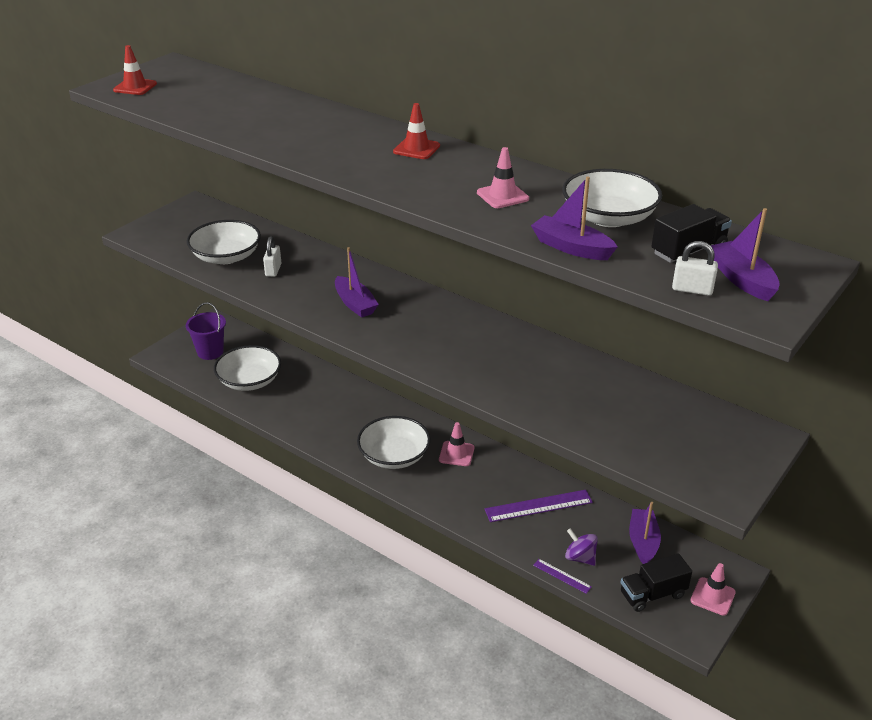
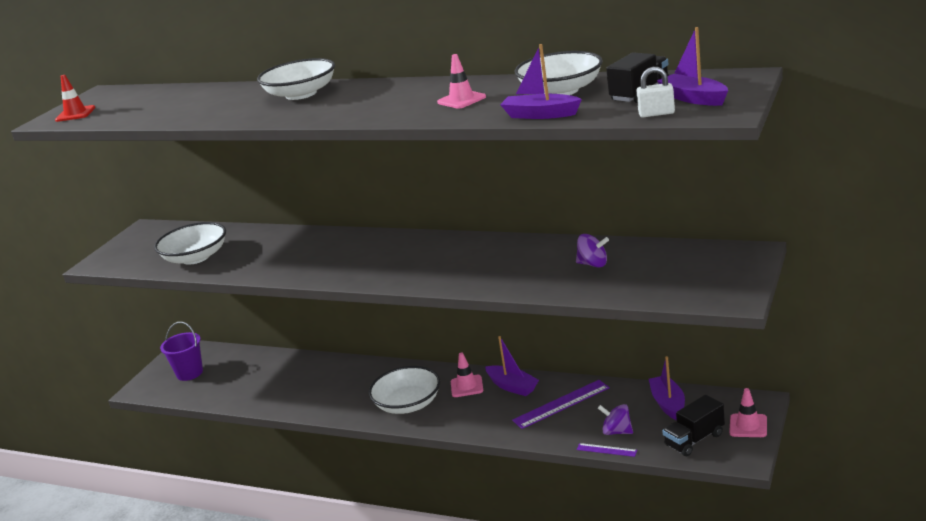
camera: 10 degrees left, 10 degrees down
(249, 381) = (239, 385): white bowl -> white bowl (301, 94)
(273, 270) = (247, 255): white padlock -> none
(355, 304) = (338, 259): purple boat -> purple boat (512, 386)
(416, 149) = (366, 91): red traffic cone -> none
(599, 396) = (593, 264): none -> purple spinning top

